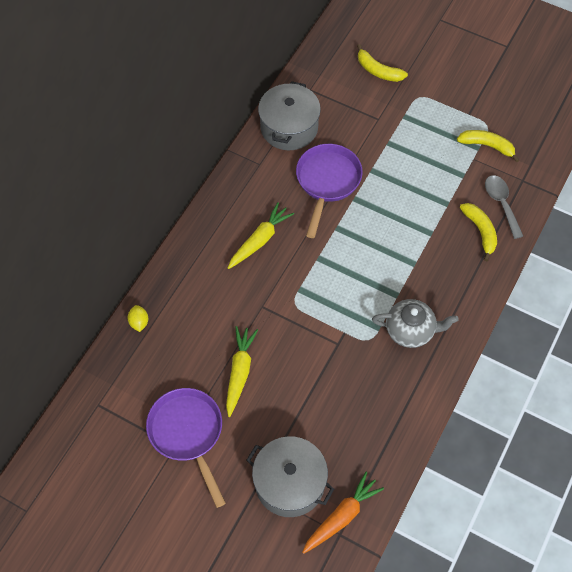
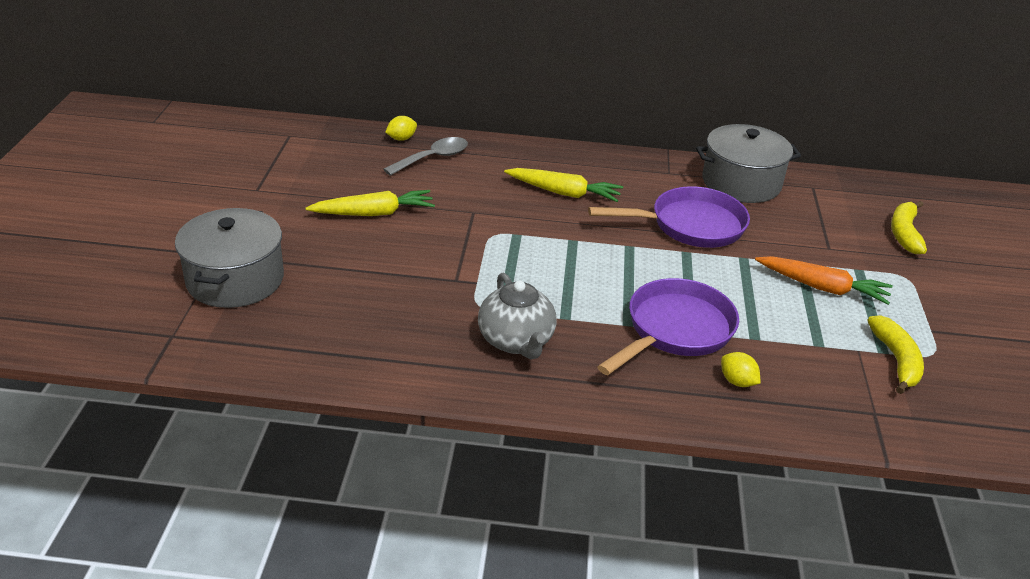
camera: 65 degrees right, 25 degrees down
(188, 434) = (276, 195): purple pan -> purple pan (675, 330)
(342, 516) = (199, 332): orange carrot -> orange carrot (822, 288)
(480, 231) = (737, 381): yellow banana -> yellow lemon
(501, 203) = (808, 396): grey spoon -> grey spoon (433, 158)

